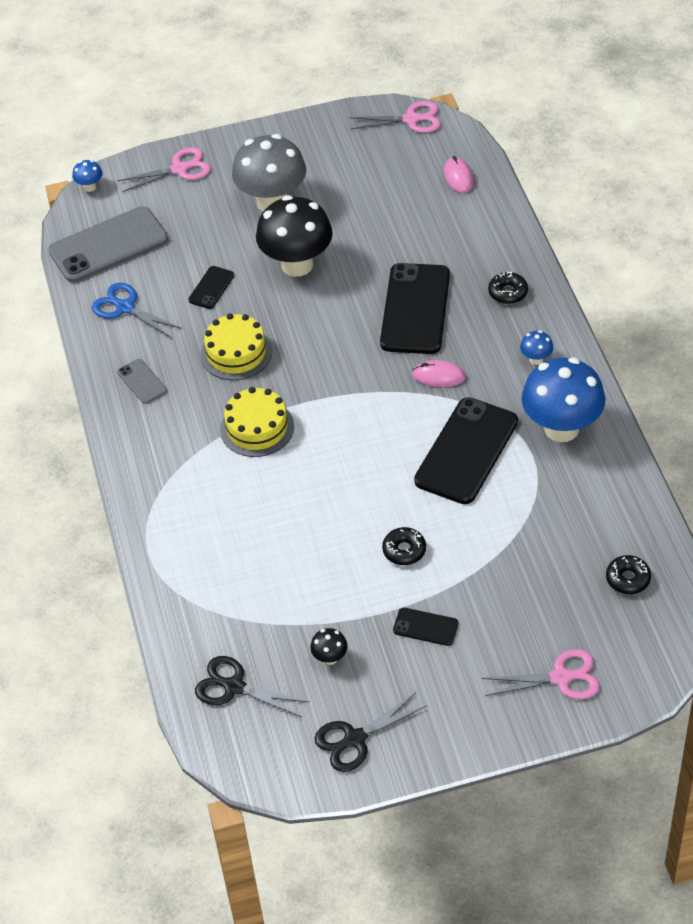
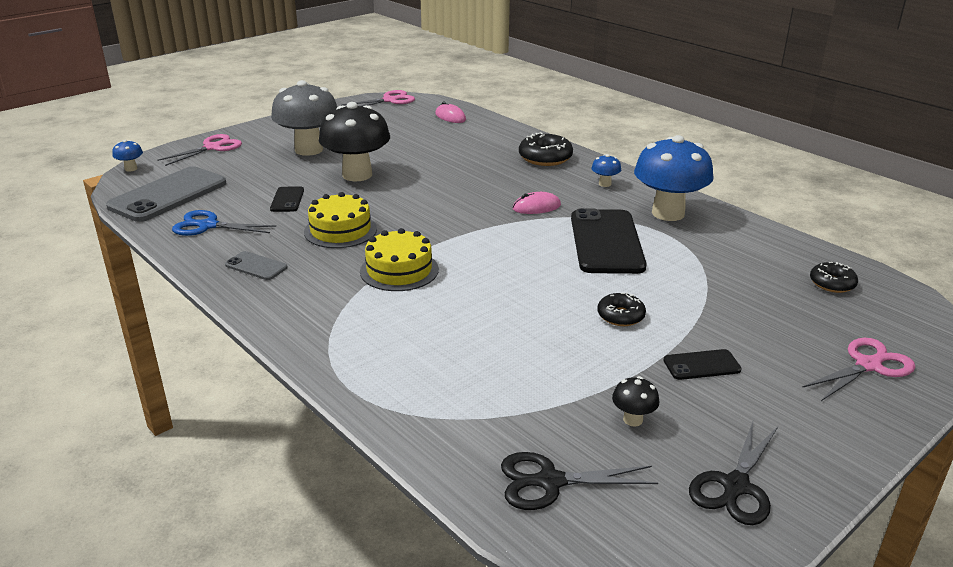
camera: 30 degrees left, 20 degrees down
(415, 309) = (480, 178): black phone -> none
(508, 292) = (545, 158): black donut -> black donut, size x1.59

